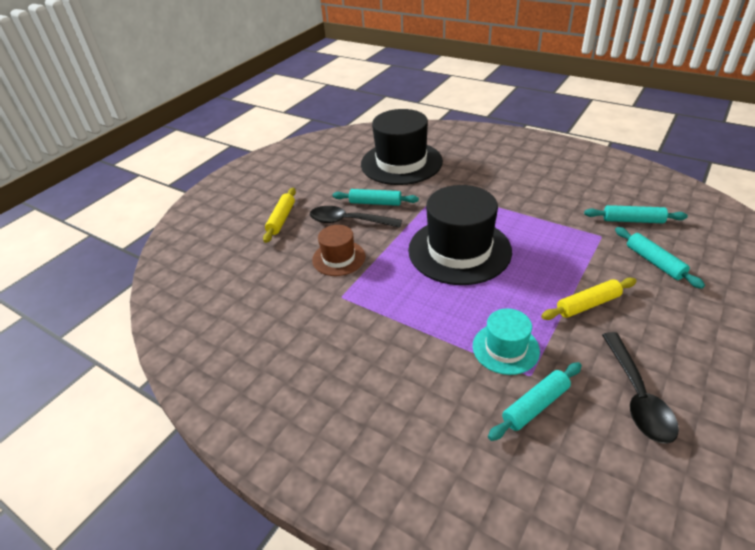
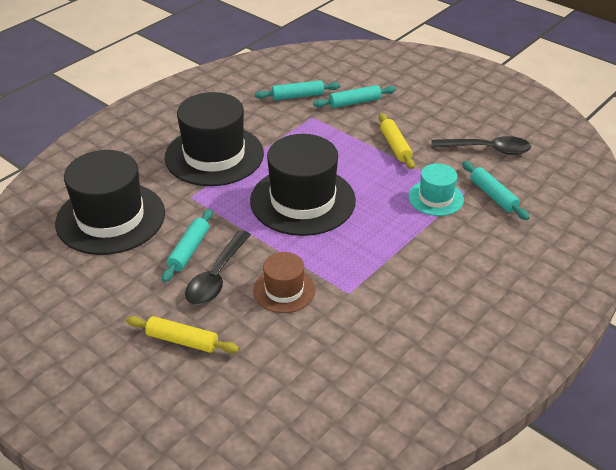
camera: 85 degrees left, 0 degrees up
(500, 191) = (214, 155): none -> black hat
(633, 220) = (298, 96): turquoise rolling pin -> turquoise rolling pin turned 60 degrees clockwise

